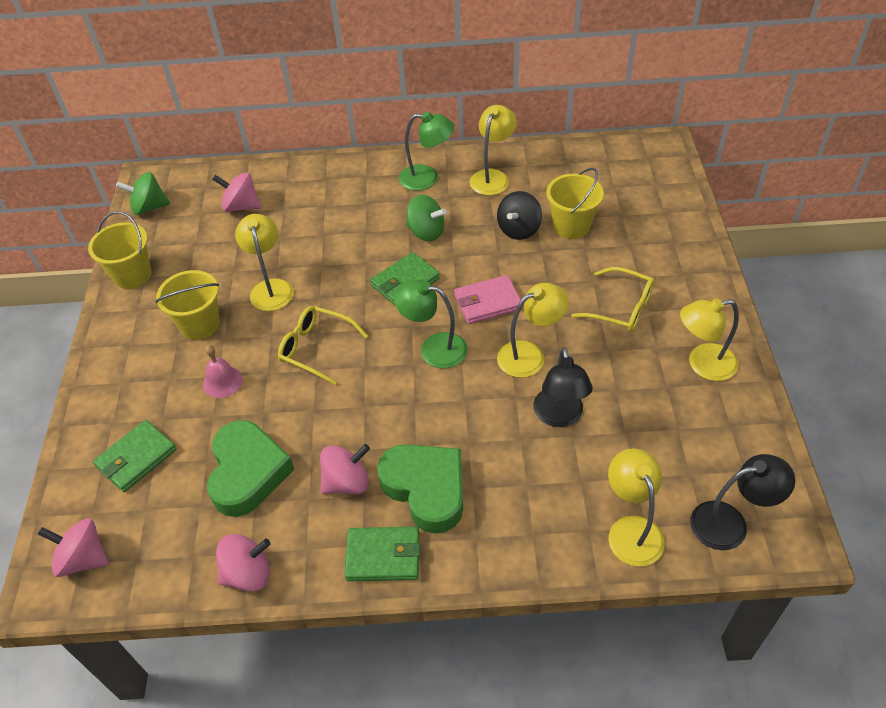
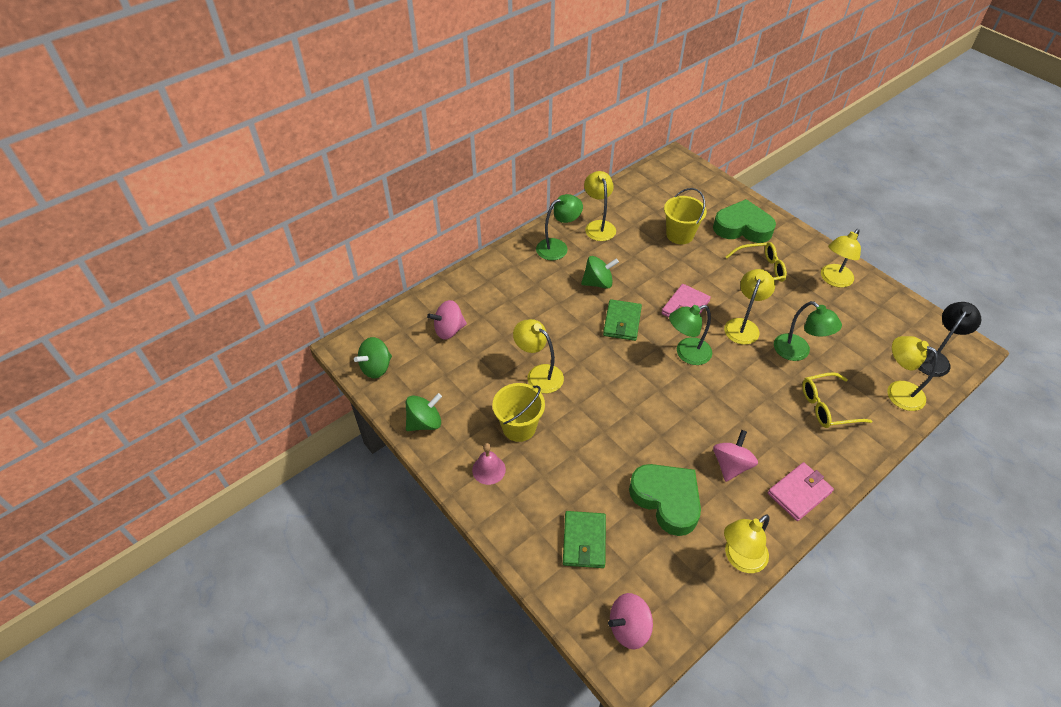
camera: 40 degrees left, 0 degrees up
(132, 275) = (425, 422): yellow bucket -> green spinning top
(222, 381) = (581, 455): pink bell -> pink bell (489, 469)
(248, 574) = (739, 559): pink spinning top -> yellow lamp
(316, 348) = (616, 396): yellow glasses -> yellow glasses (827, 406)
(383, 556) = (799, 493): green wallet -> pink wallet
(426, 489) = (777, 439): green heart -> green heart (742, 227)
(519, 229) = (652, 252): black spinning top -> none
(559, 416) = (798, 352): black lamp -> green lamp

